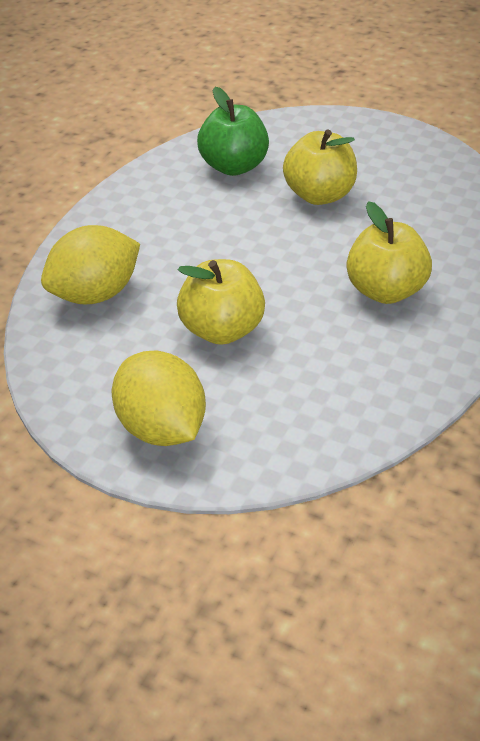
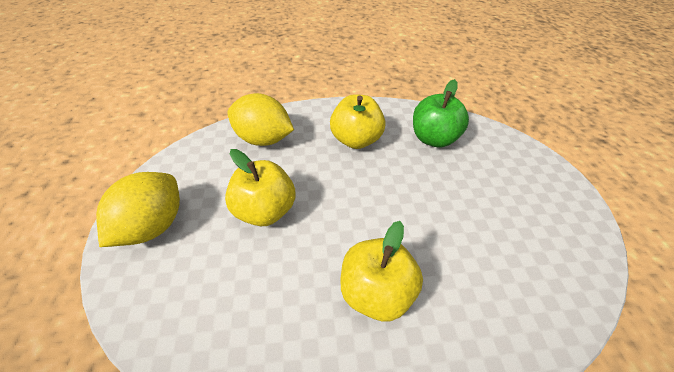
camera: 55 degrees right, 5 degrees up
(319, 195) = (450, 194): yellow apple -> yellow apple (355, 140)

